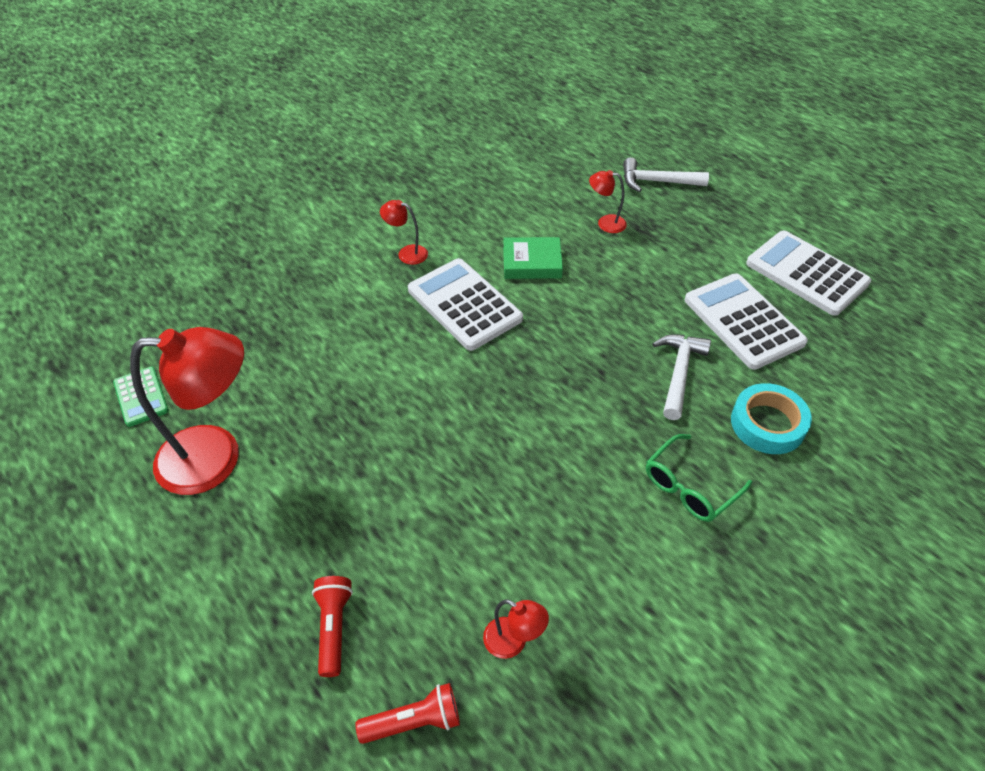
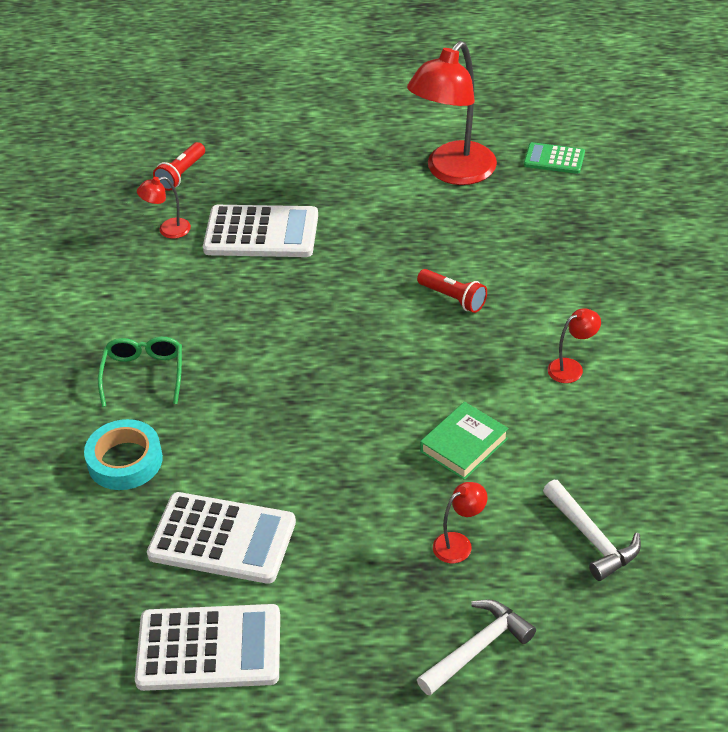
camera: 135 degrees right, 5 degrees down
(333, 628) = (269, 170): red flashlight -> red flashlight (453, 298)
(464, 305) = (460, 366): white calculator -> white calculator (261, 233)
(679, 373) = (230, 447): white hammer -> white hammer (592, 538)

